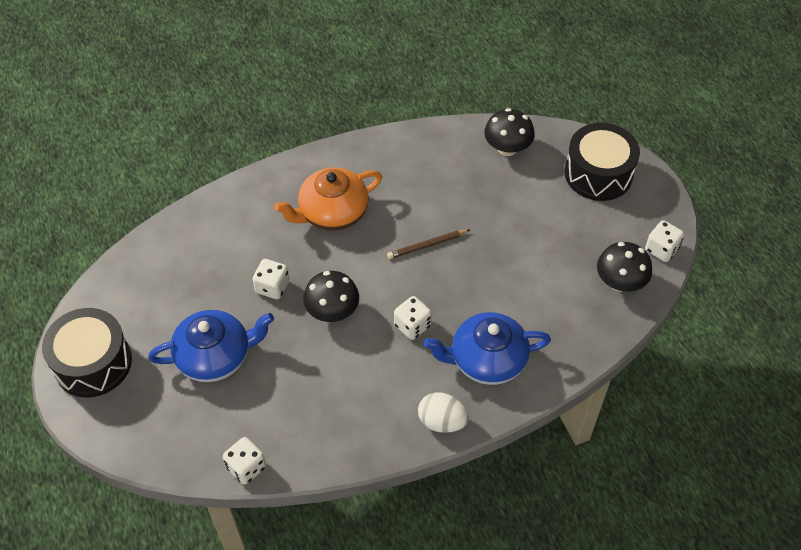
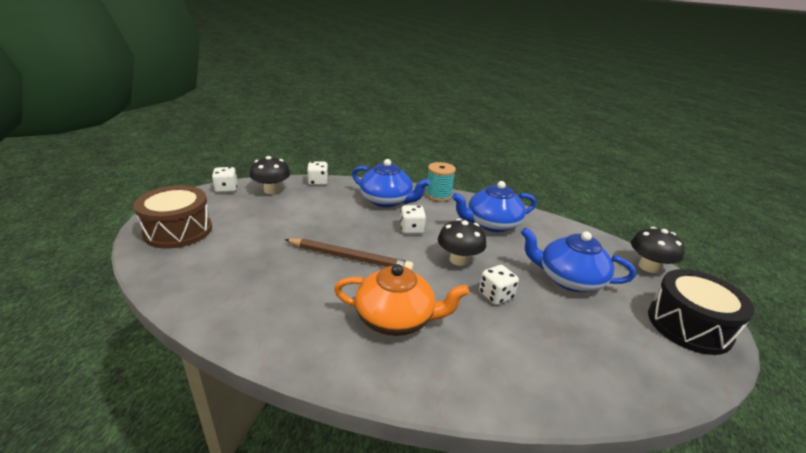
camera: 145 degrees left, 25 degrees down
(246, 467) = (568, 227): white dice -> white dice (318, 182)
(338, 402) = (491, 224): none -> blue teapot
(427, 245) = (350, 257): brown pencil -> brown pencil, size x1.67
(442, 421) = (438, 195): white egg -> turquoise spool
(507, 148) = (195, 279): black mushroom -> black mushroom (648, 267)
(598, 174) = (178, 230): black drum -> brown drum

